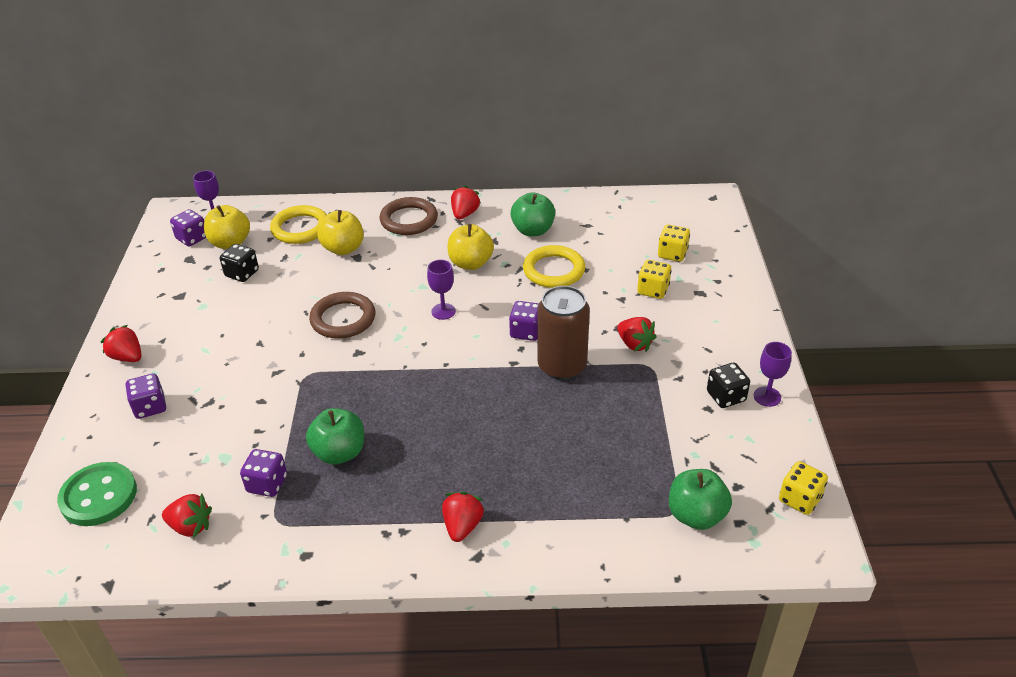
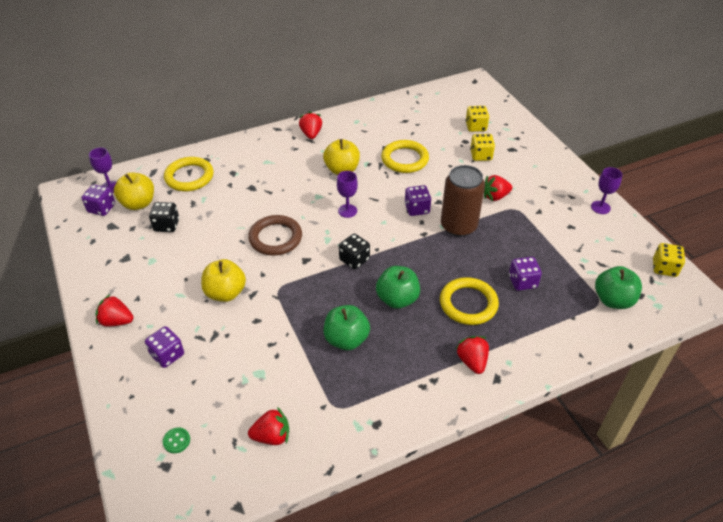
camera: 25 degrees left, 5 degrees up
(99, 496) = (176, 441): green button -> green button, size x0.42
(267, 484) = (308, 382): purple dice -> purple dice (522, 282)
(343, 249) = (236, 184): yellow apple -> yellow apple (225, 293)
(409, 220) = (272, 149): brown ring -> none
(507, 459) = (468, 304): none -> yellow ring
(533, 230) = (369, 134): green apple -> green apple (397, 299)
(634, 344) = (495, 196): red strawberry -> red strawberry turned 135 degrees clockwise
(726, 396) = (576, 215): black dice -> black dice (354, 260)

